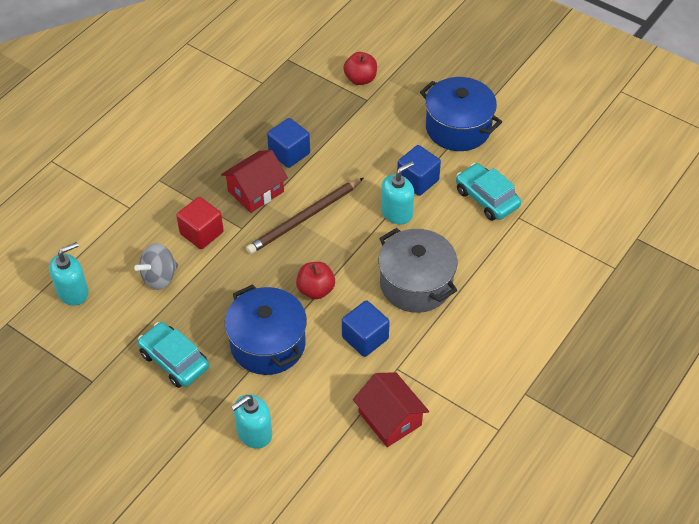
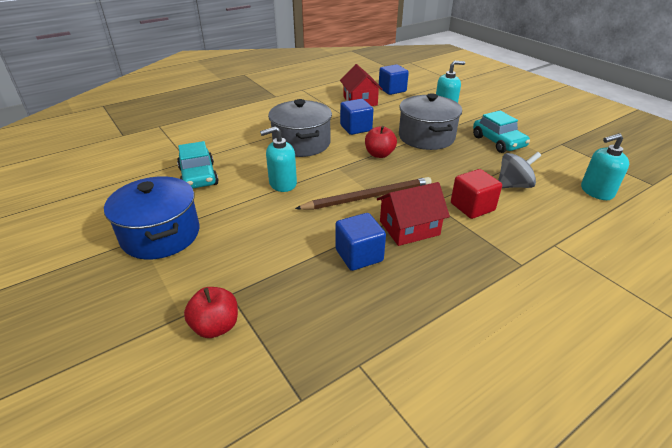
camera: 160 degrees left, 15 degrees down
(268, 344) = (426, 137): blue pot -> grey pot
(417, 180) = (244, 201): blue cube -> blue cube (392, 90)

